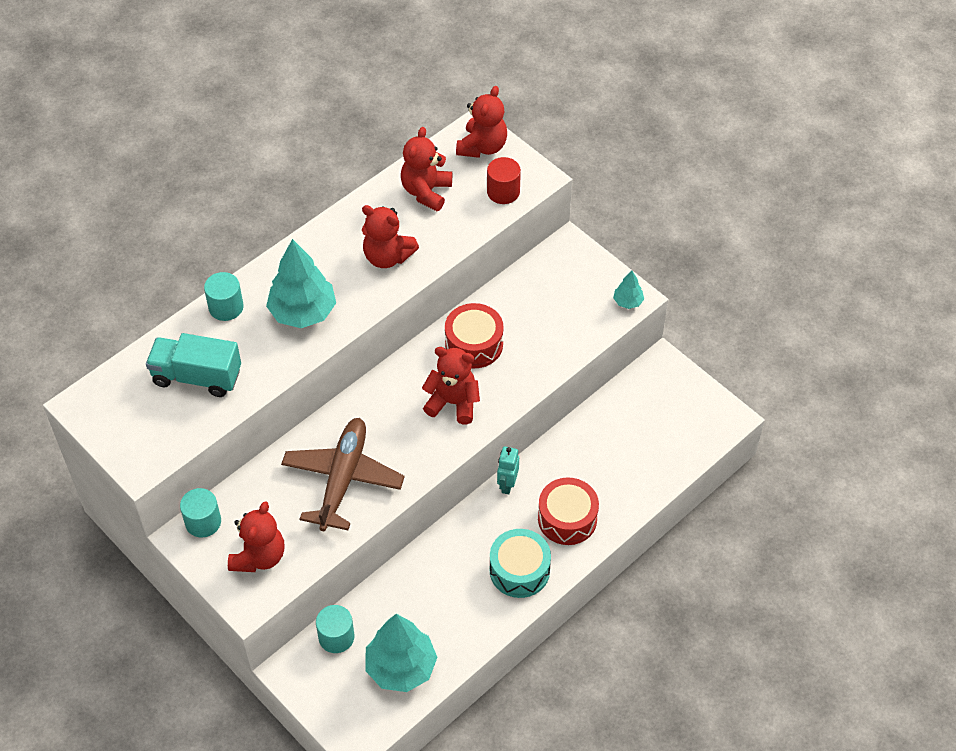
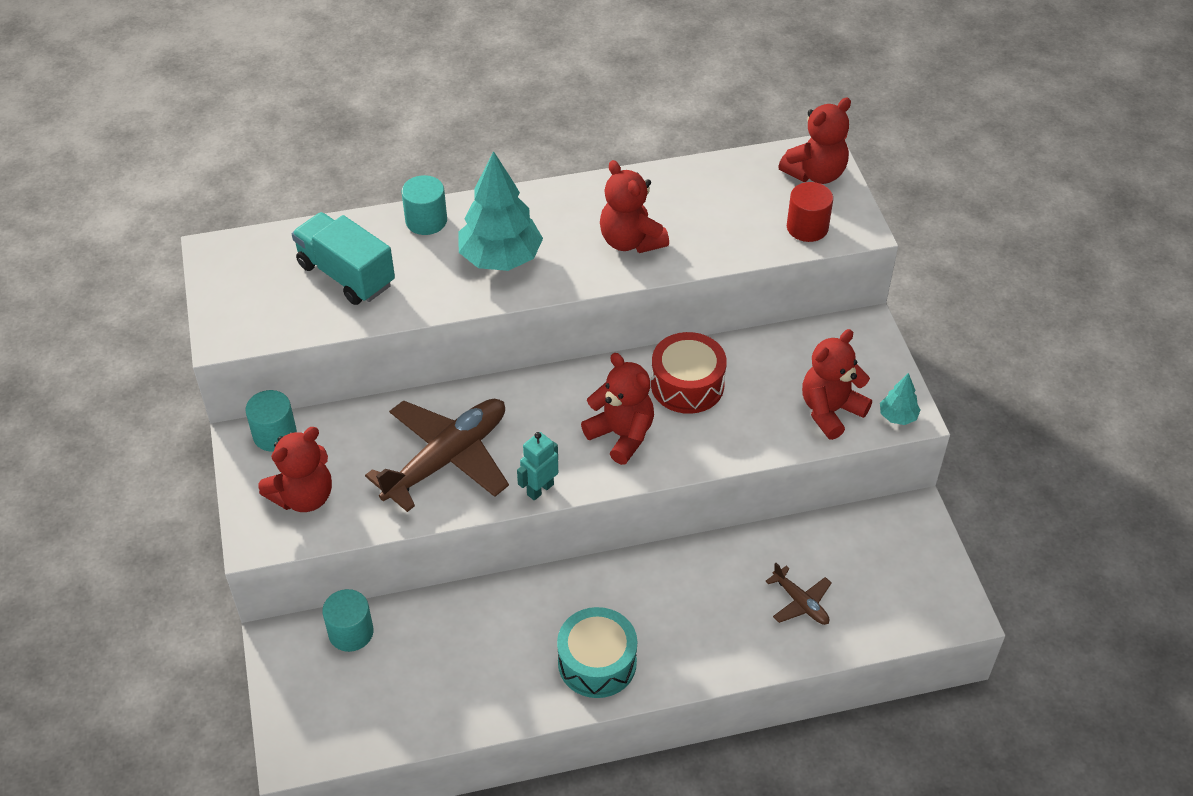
camera: 30 degrees right, 5 degrees down
(401, 667) = (395, 701): turquoise tree -> none
(426, 192) = (720, 194): red teddy bear -> red teddy bear (830, 411)
(507, 485) = (646, 562): turquoise robot -> turquoise robot (540, 489)
(567, 519) = (690, 633): red drum -> none
(625, 462) = (800, 603): none -> brown plane

